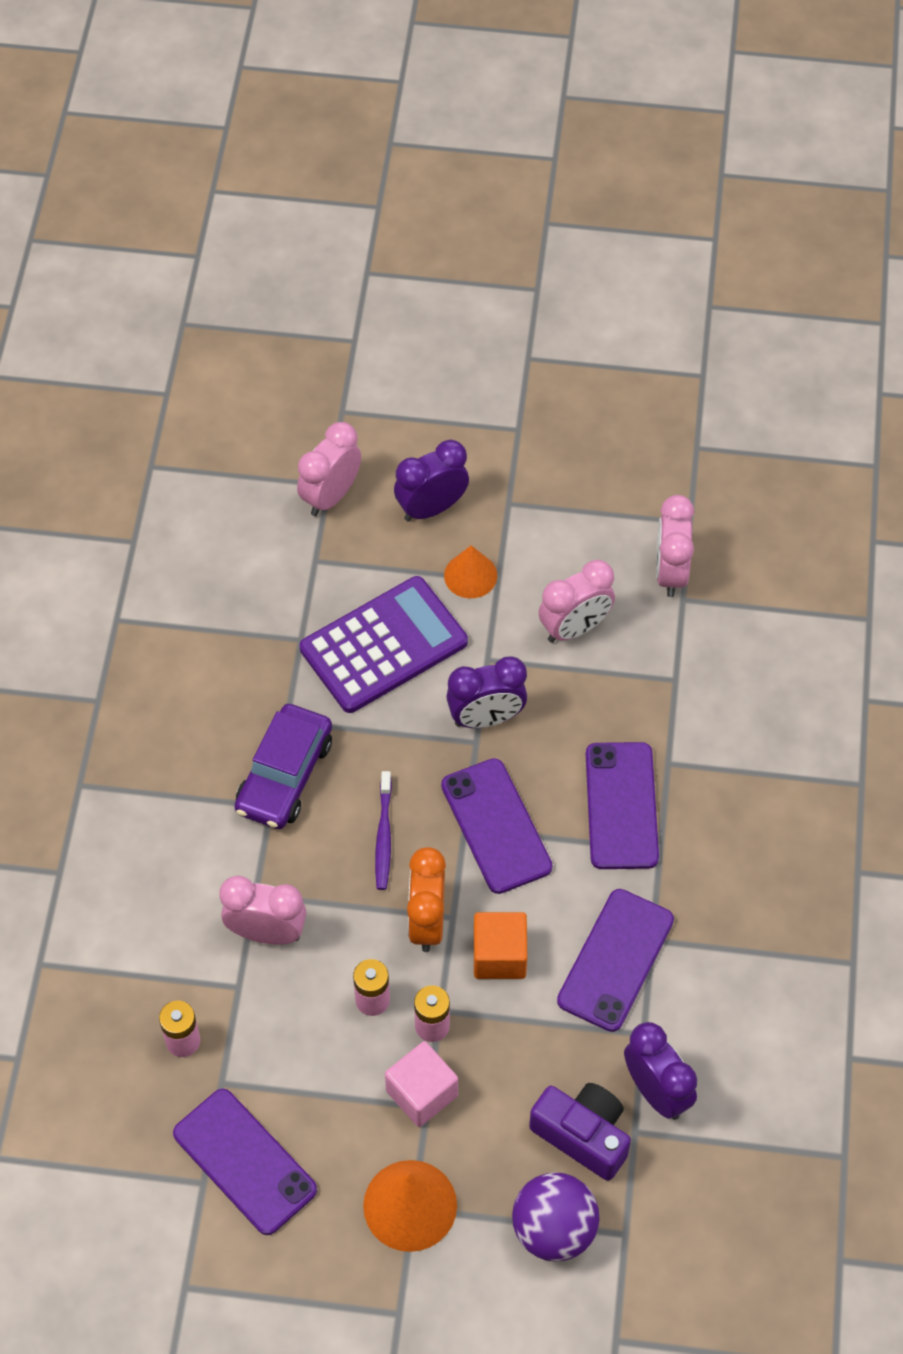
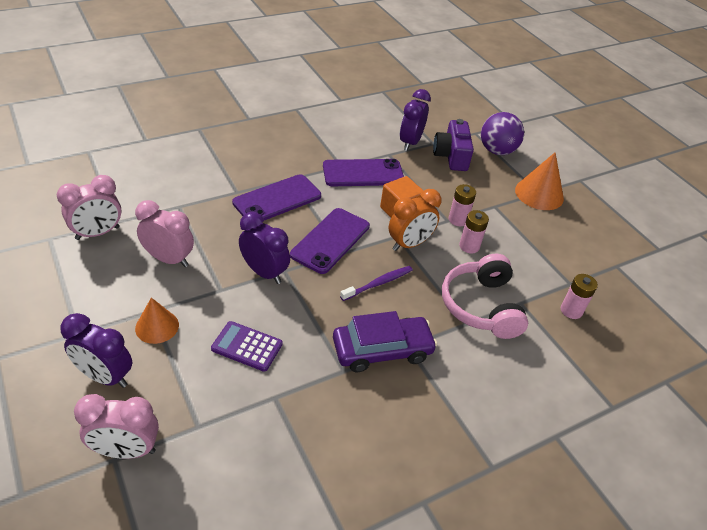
camera: 130 degrees left, 15 degrees down
(244, 1161) = (590, 255): purple phone -> none
(267, 932) = (481, 306): pink clock -> pink headphones
(383, 645) = (247, 346): purple calculator -> purple calculator, size x0.53
(422, 1093) = (491, 210): pink cube -> none

